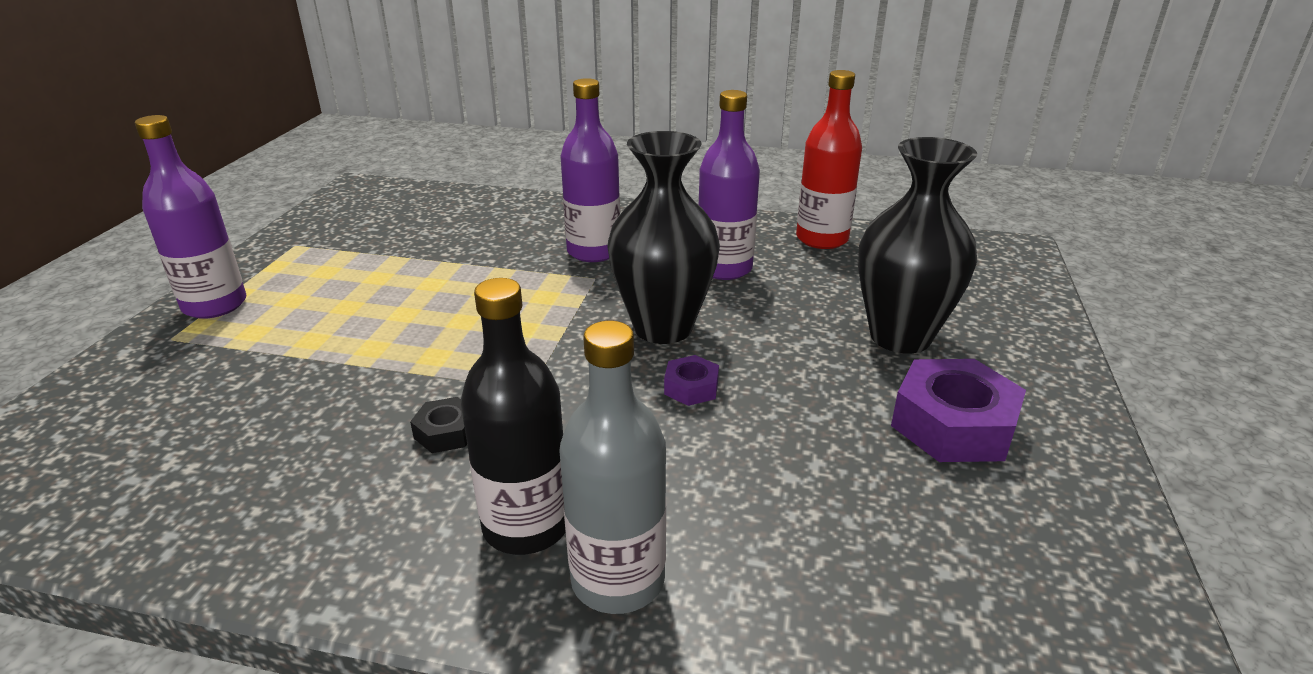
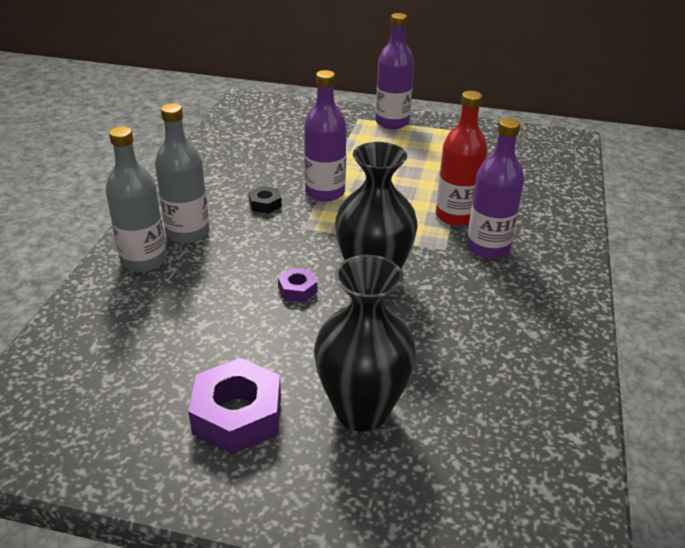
camera: 90 degrees right, 5 degrees up
(526, 526) = (188, 233): black bottle -> grey bottle
(724, 268) = (472, 316): purple bottle -> purple bottle (325, 192)
(822, 239) = (551, 388): red bottle -> red bottle (456, 216)

